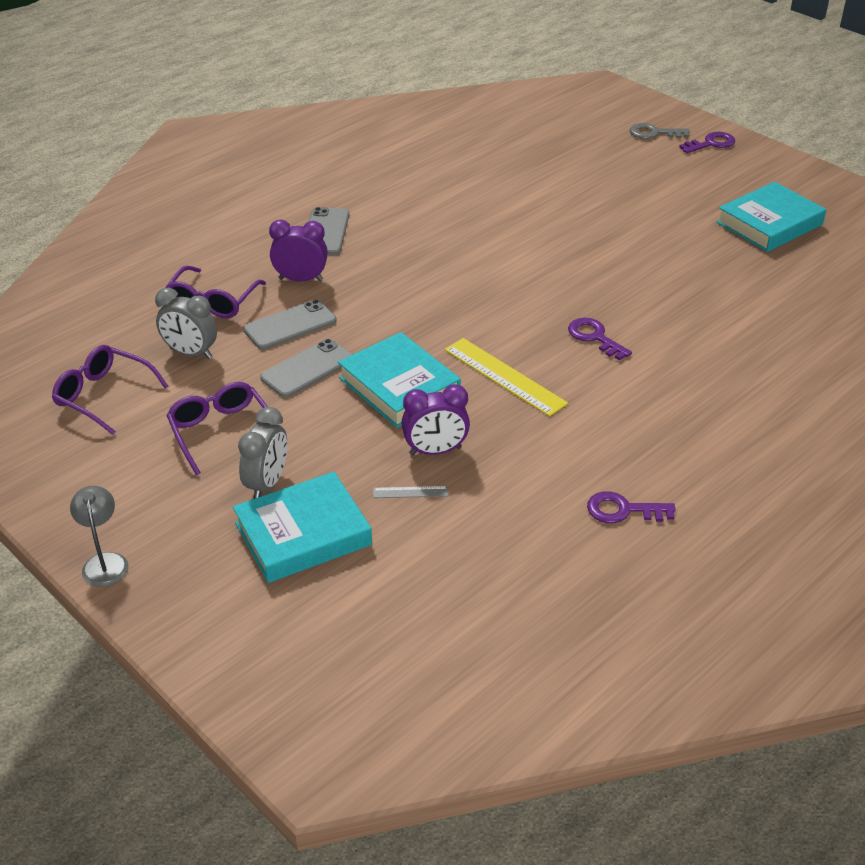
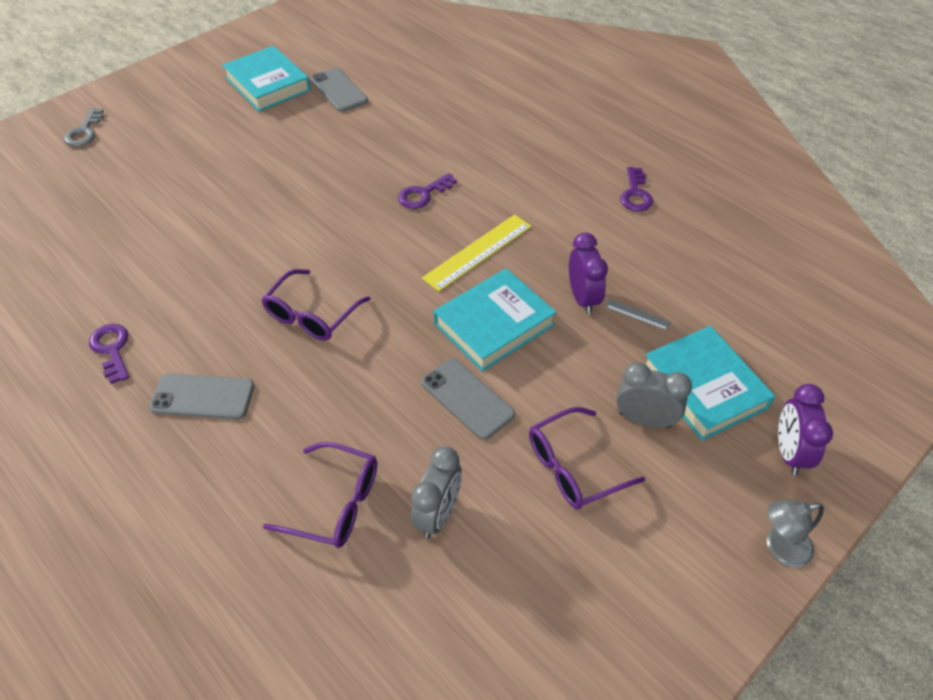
camera: 90 degrees left, 10 degrees up
(103, 395) = (520, 601): purple glasses -> purple glasses (311, 315)
(290, 325) = (390, 419): grey phone -> grey phone (339, 90)
(301, 279) = (300, 415): purple clock -> purple clock (789, 452)
(410, 492) = (637, 315): grey ruler -> grey ruler turned 60 degrees counterclockwise
(711, 143) = (121, 100): purple key -> purple key (112, 349)

